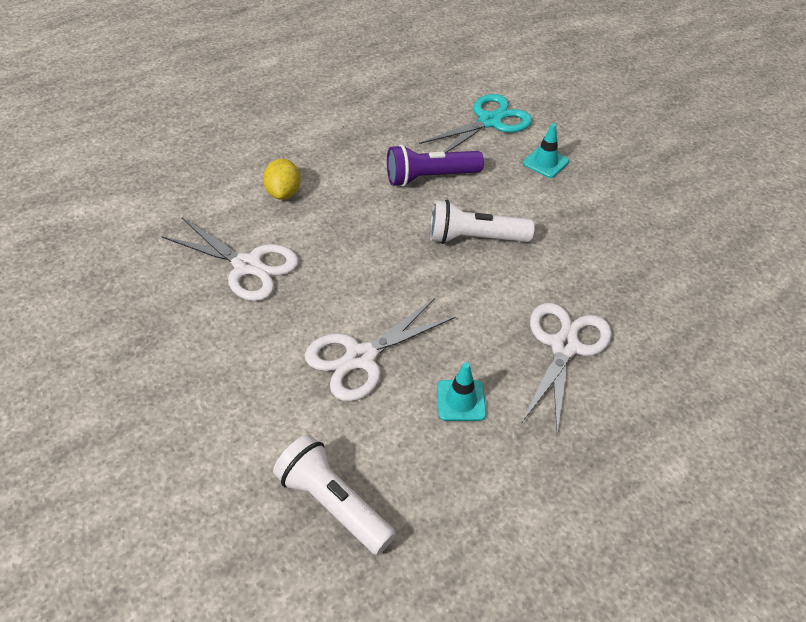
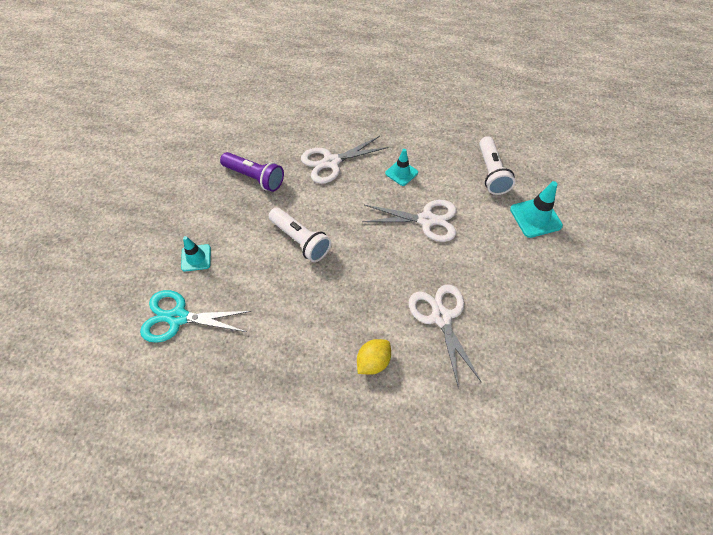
camera: 135 degrees left, 10 degrees up
(210, 472) = (535, 217): none -> turquoise traffic cone
(429, 177) = (272, 301): purple flashlight -> purple flashlight (255, 178)

